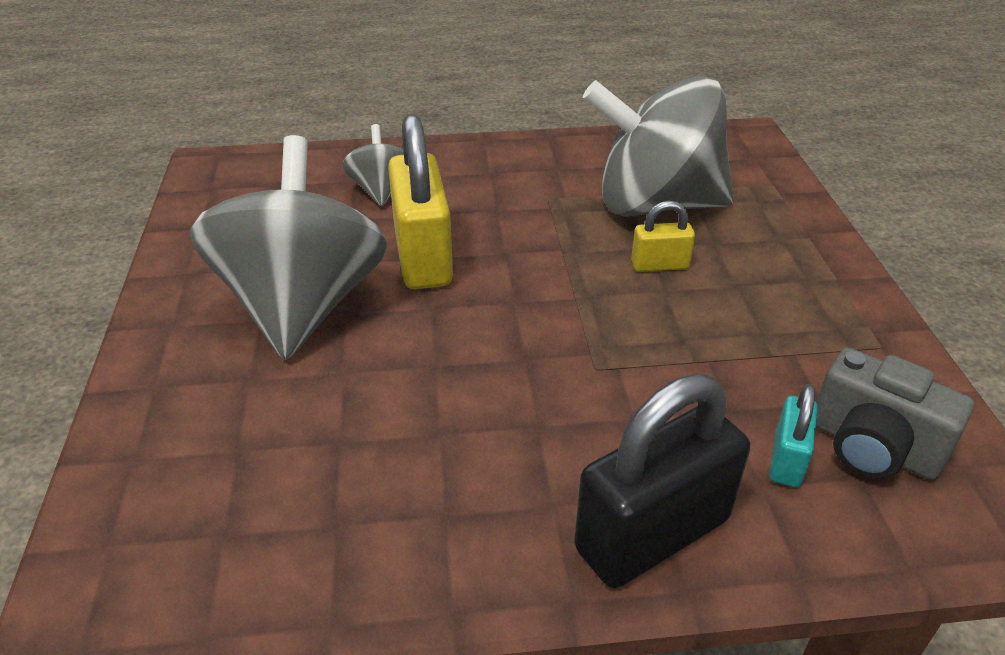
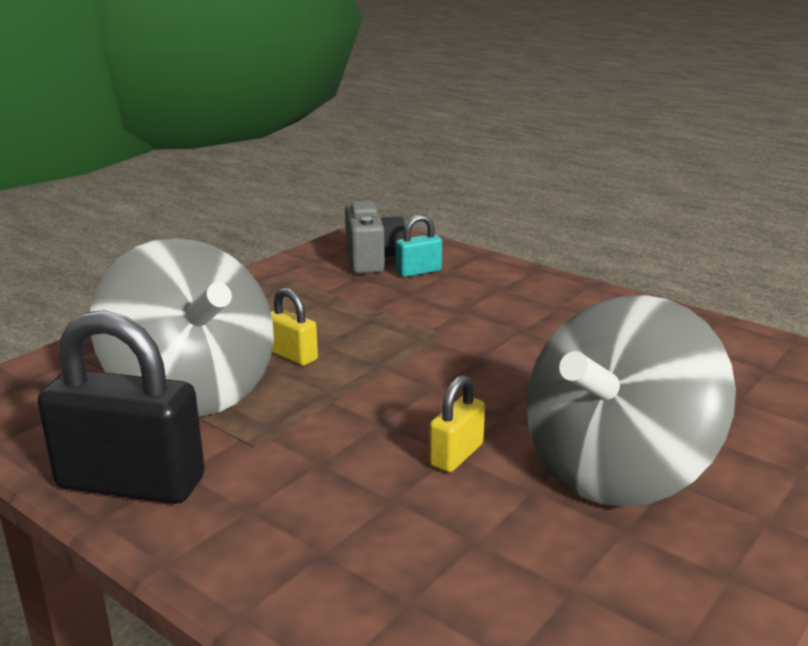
camera: 135 degrees left, 15 degrees down
(381, 190) = (396, 558): grey spinning top -> none
(422, 257) = (456, 455): yellow padlock -> yellow padlock, size x0.49
(652, 534) = (525, 282): black padlock -> black padlock (131, 483)

